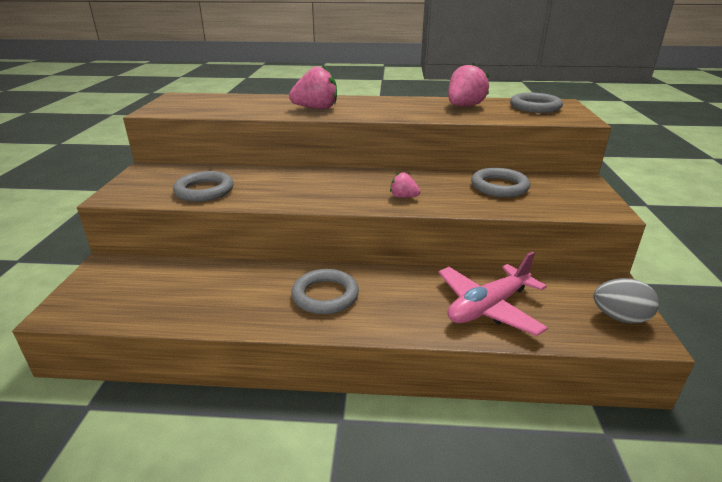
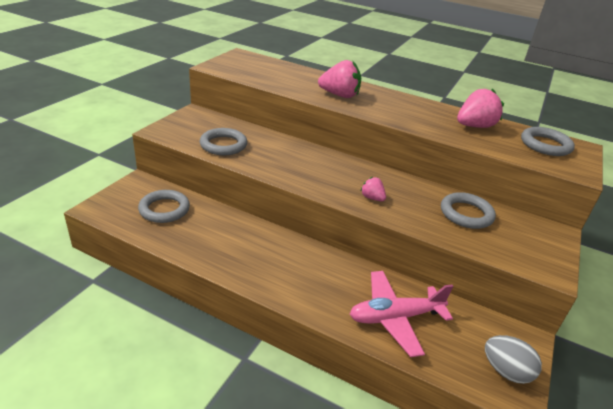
camera: 20 degrees right, 5 degrees up
(325, 295) = (274, 260): grey ring -> grey ring (164, 209)

